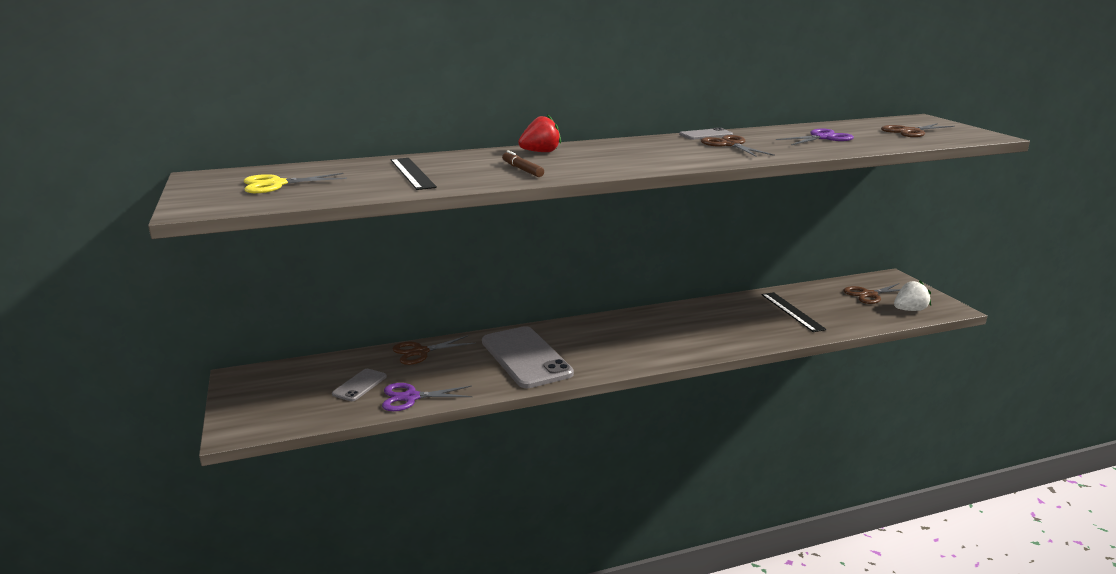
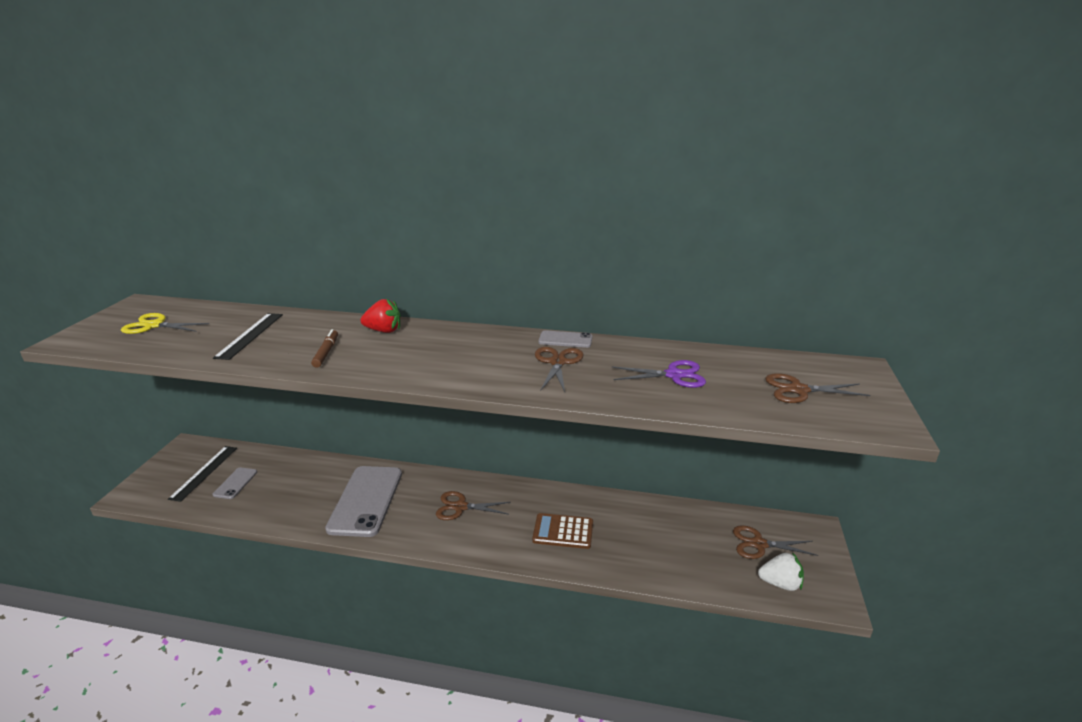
camera: 30 degrees right, 5 degrees up
(360, 385) = (235, 483): grey phone -> grey phone turned 45 degrees counterclockwise
(411, 397) = (249, 509): purple scissors -> none
(420, 352) = (307, 465): brown scissors -> brown scissors (460, 507)
(727, 327) = (563, 531): none -> brown calculator
(792, 311) = (648, 536): black ruler -> black ruler (204, 472)

